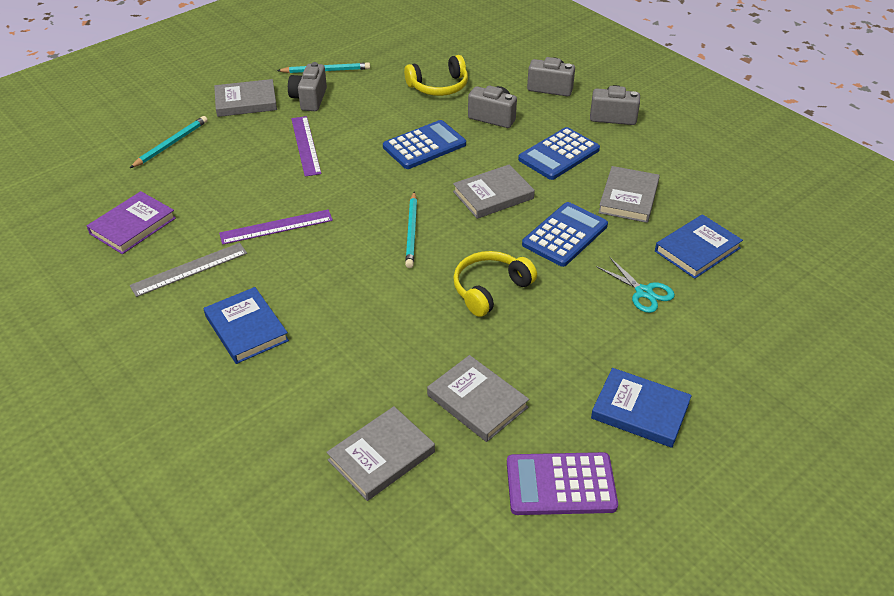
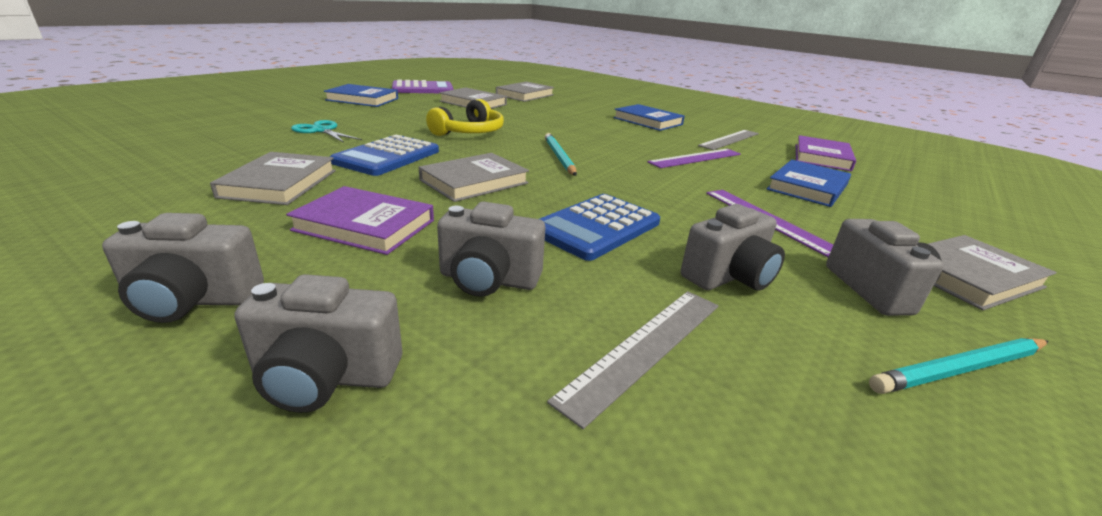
camera: 165 degrees right, 15 degrees down
(171, 144) = (935, 214): turquoise pencil -> none
(375, 110) = (728, 276): none -> grey camera
(439, 86) = (645, 348): yellow headphones -> grey ruler
(559, 154) = (365, 225): blue calculator -> purple book
(697, 250) = (230, 150): blue book -> blue book (807, 187)

